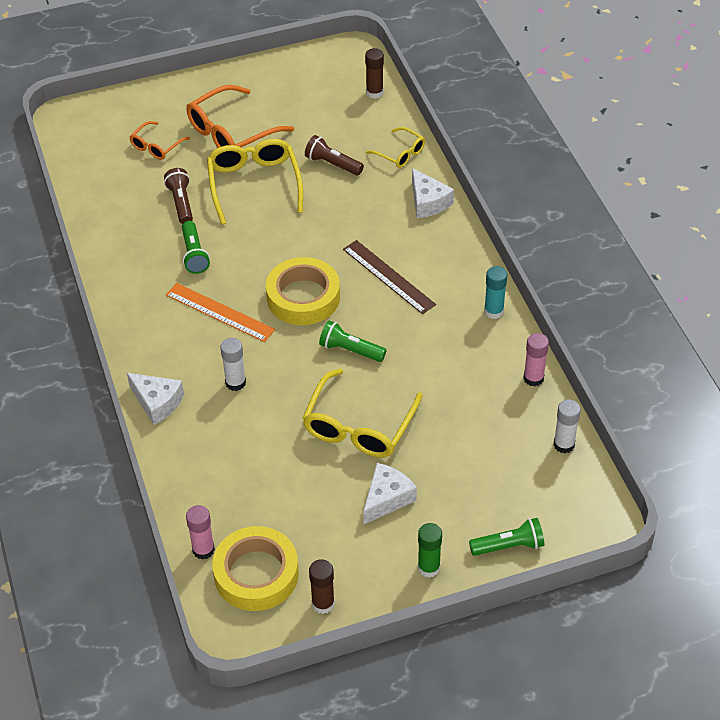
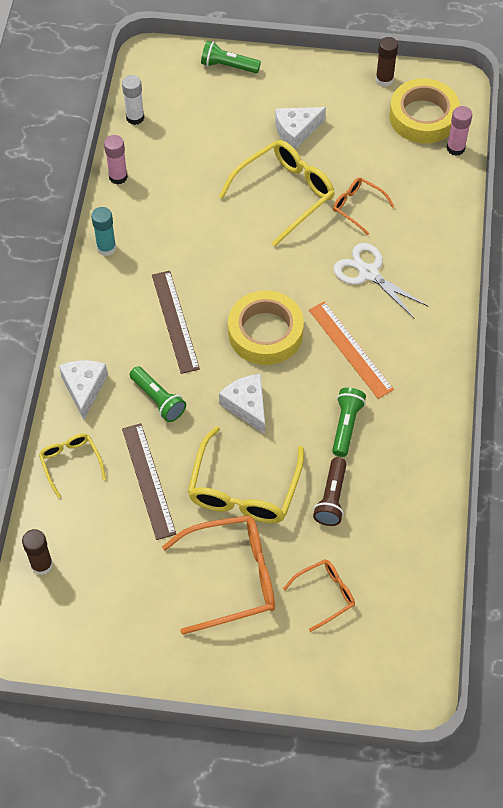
camera: 155 degrees left, 10 degrees up
(157, 402) = (445, 282): white cheese -> white cheese (247, 406)
(235, 383) = (368, 273): white glue stick -> white scissors
(278, 442) = (358, 207): none -> orange glasses
(332, 164) = (148, 480): brown flashlight -> brown ruler
(350, 350) = (253, 263): green flashlight -> green flashlight (158, 400)
(428, 567) = (295, 74): green glue stick -> none

